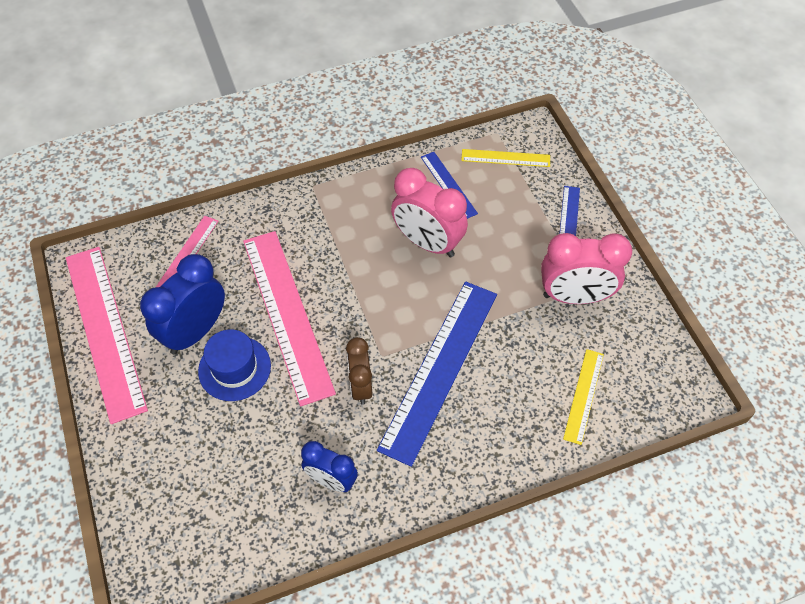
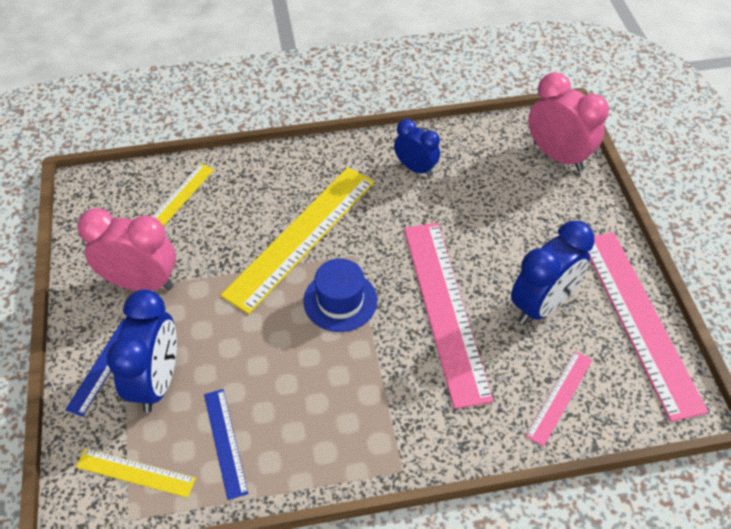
camera: 170 degrees left, 5 degrees down
(234, 368) = (499, 264): blue hat -> blue hat (340, 301)
(360, 386) = (379, 232): brown clock -> none
(427, 243) = (275, 366): pink clock -> pink clock (557, 156)
(439, 368) = (301, 236): blue ruler -> yellow ruler
(519, 218) = (157, 381): none -> blue clock

